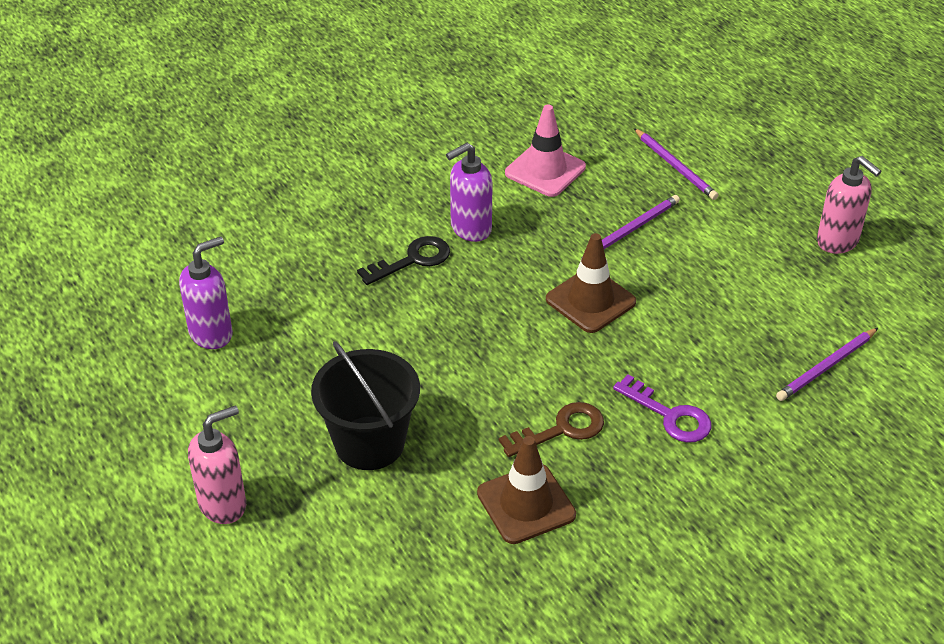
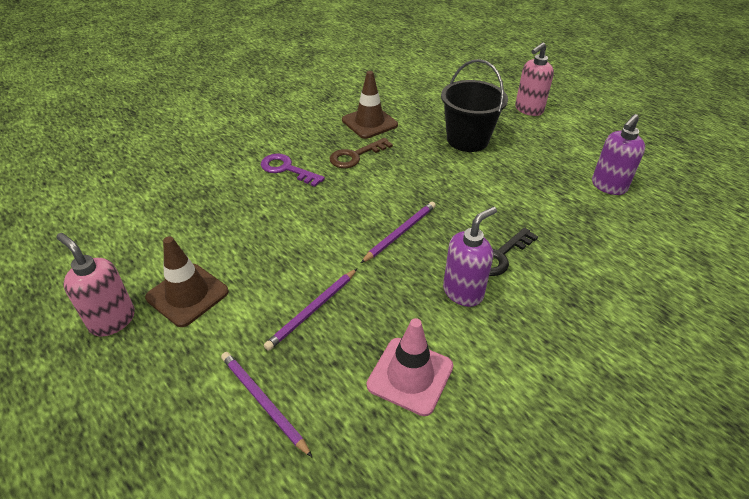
camera: 170 degrees right, 0 degrees up
(590, 301) = (345, 237): brown traffic cone -> brown traffic cone (187, 295)
(826, 367) = (170, 208): purple pencil -> purple pencil (400, 233)

